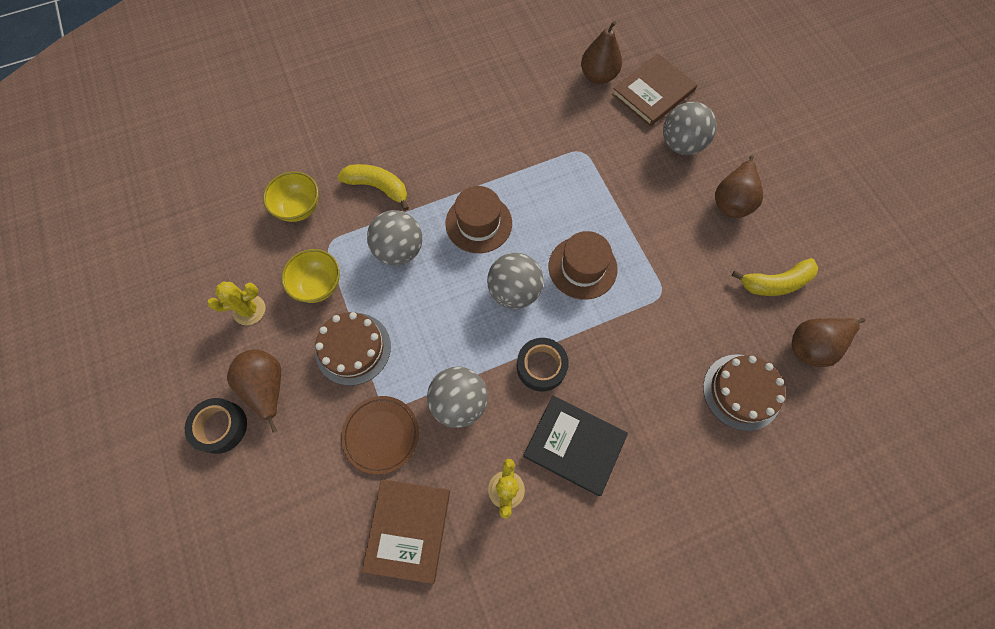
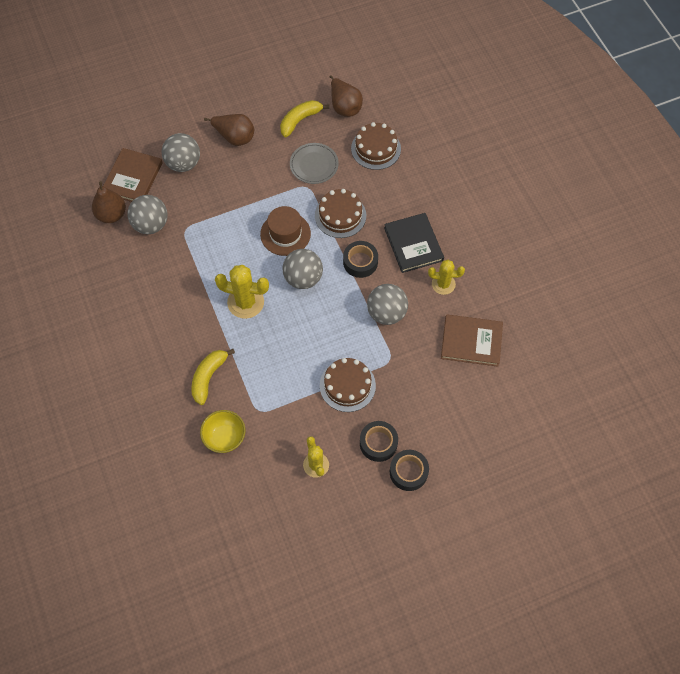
camera: 90 degrees left, 5 degrees down
(267, 387) = (378, 443): brown pear -> black tape
(318, 285) = (295, 415): yellow bowl -> none
(381, 435) = (410, 362): brown plate -> none
(399, 250) = (266, 358): grey ball -> grey ball (151, 224)
(478, 223) = (245, 302): brown hat -> yellow cactus
(574, 445) = (413, 244): black book -> black book turned 45 degrees counterclockwise
(617, 339) = (340, 215): none -> brown cake
(653, 92) = (133, 178): brown book -> brown book turned 60 degrees clockwise
(700, 303) = (314, 165): none -> grey plate
(775, 283) = (300, 120): yellow banana -> yellow banana turned 120 degrees counterclockwise

